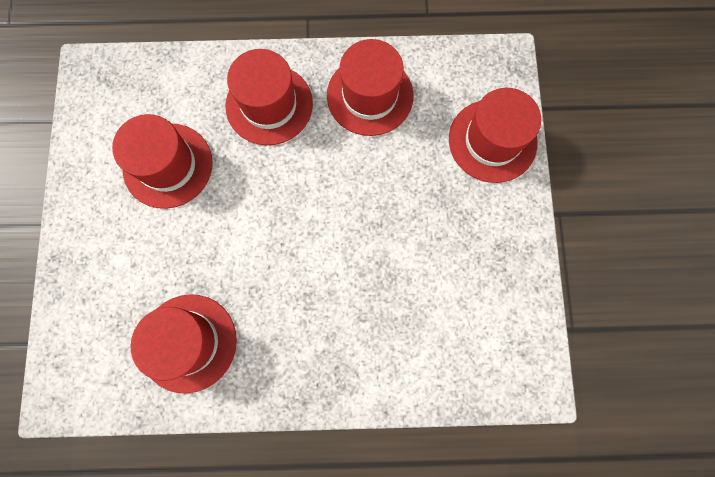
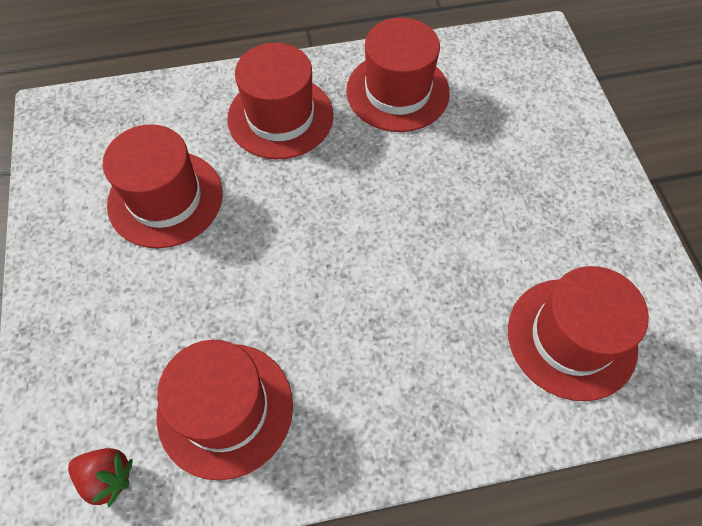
camera: 10 degrees left, 15 degrees down
(102, 376) = (107, 477): none -> red strawberry
(492, 141) = (552, 116): red hat -> red hat (571, 338)

